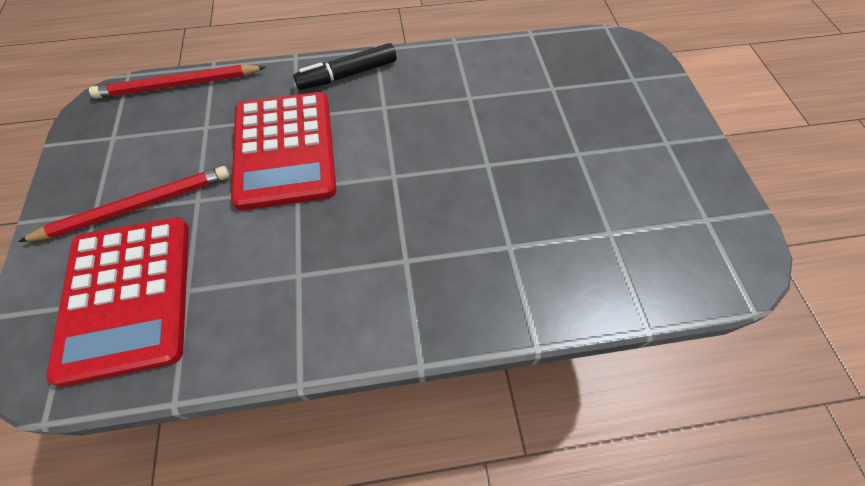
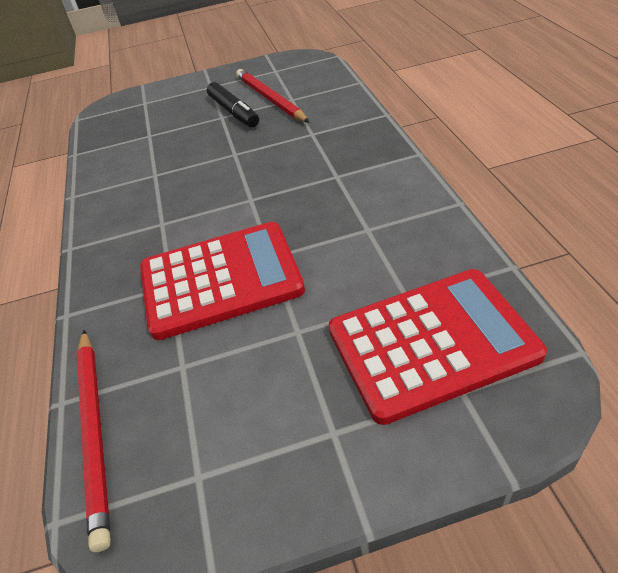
camera: 90 degrees left, 15 degrees down
(136, 206) = (315, 387): red pencil -> red pencil (270, 99)
(347, 75) = (107, 260): black marker -> black marker (234, 112)

